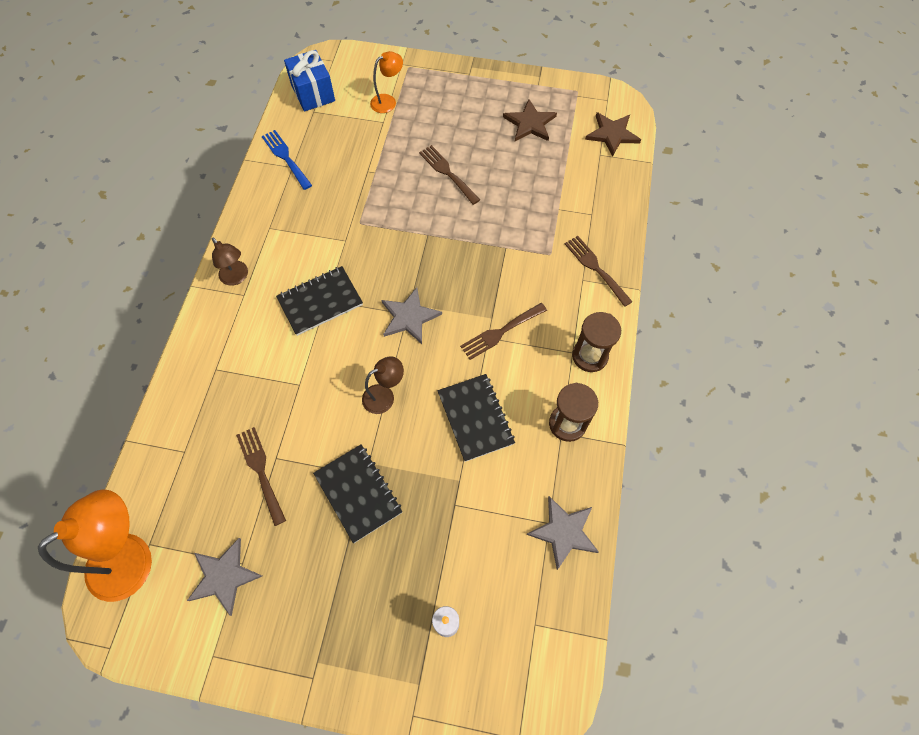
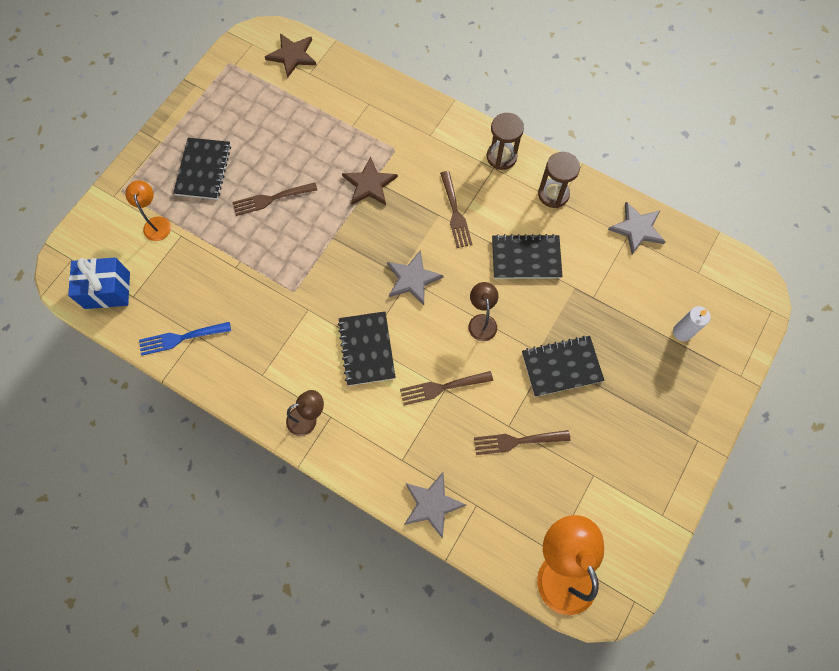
camera: 70 degrees left, 5 degrees up
(224, 576) = (600, 492): grey star -> grey star (432, 504)
(455, 113) = (203, 170): none -> black notebook
(530, 123) = (247, 113): brown star -> brown star (369, 184)
(595, 268) = (423, 121): brown fork -> brown fork (442, 388)

